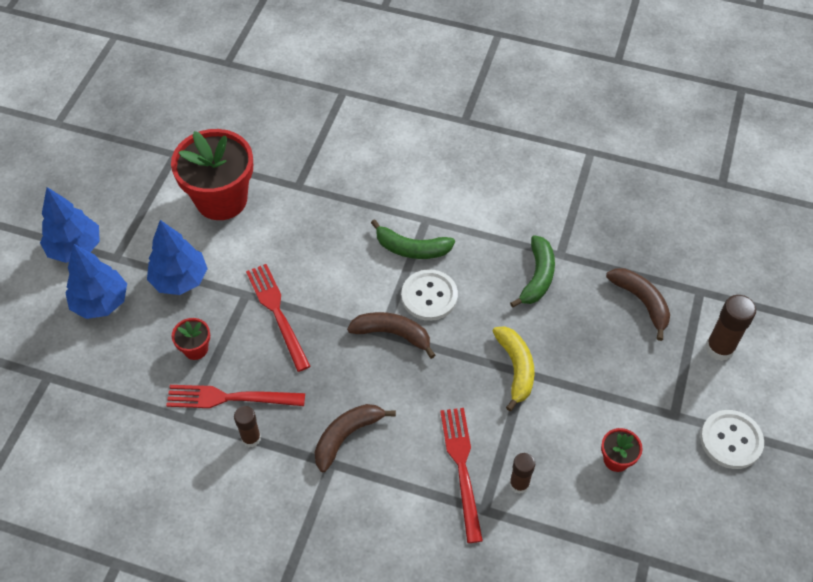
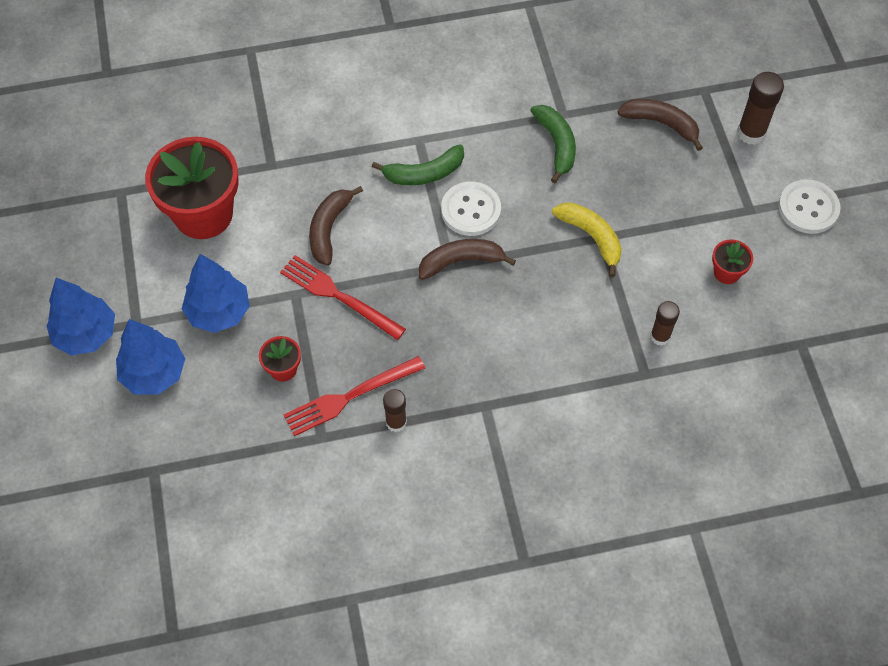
camera: 30 degrees left, 5 degrees up
(347, 436) = (482, 374): brown banana -> brown banana (329, 229)
(462, 467) = (602, 348): red fork -> none

